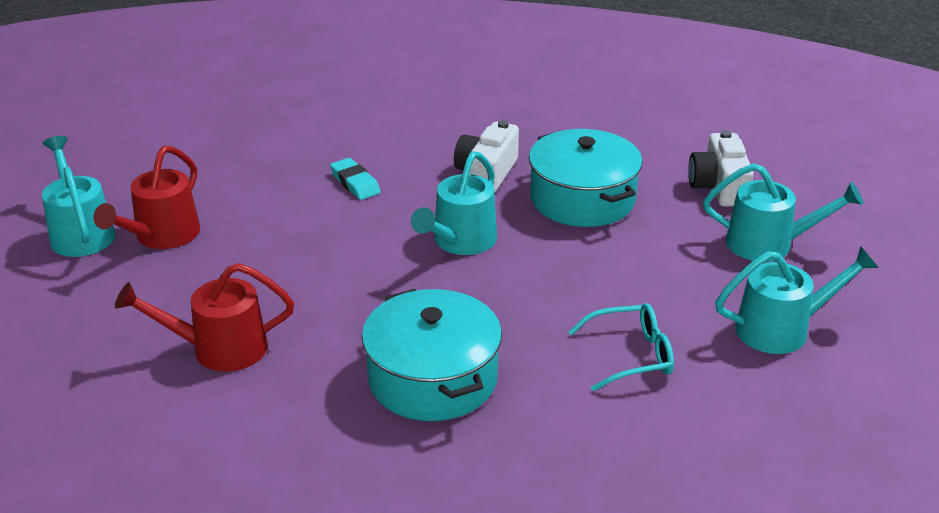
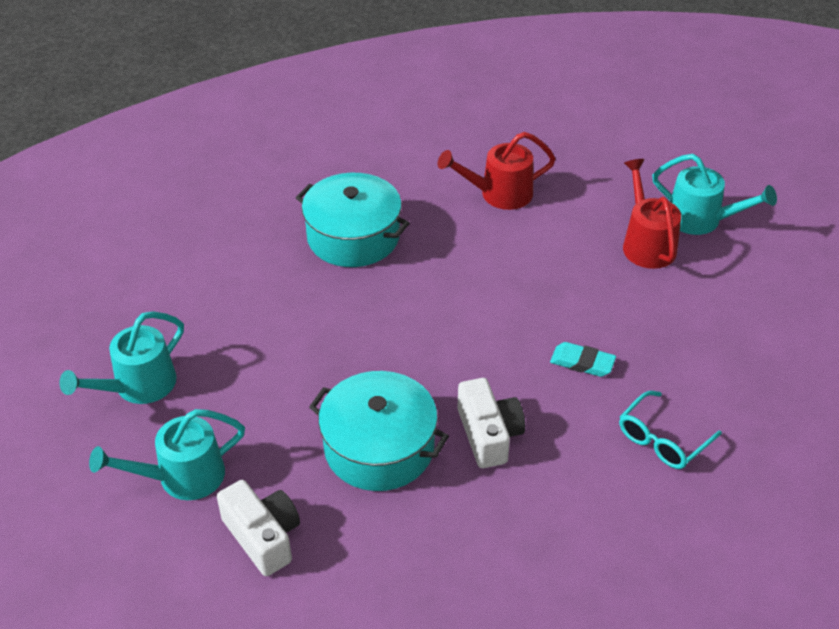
camera: 145 degrees right, 10 degrees up
(218, 349) = (498, 194): red watering can -> red watering can turned 150 degrees counterclockwise
(460, 242) = (437, 346): turquoise watering can -> none
(631, 355) = (238, 311): turquoise glasses -> turquoise glasses (662, 440)

